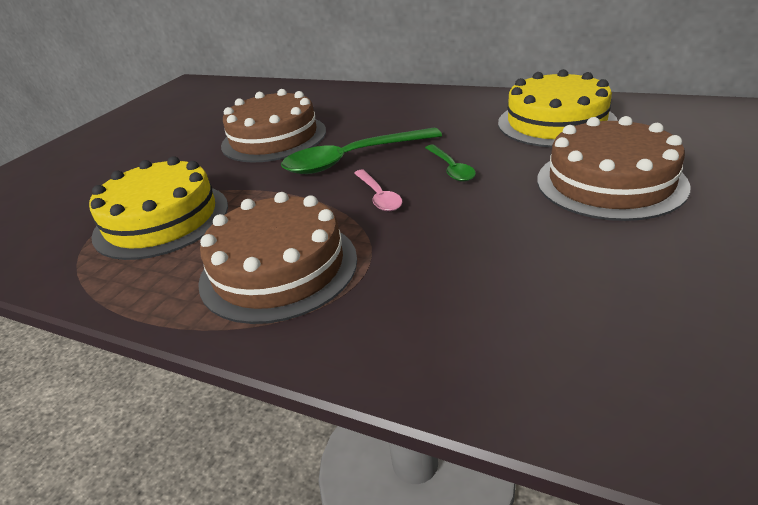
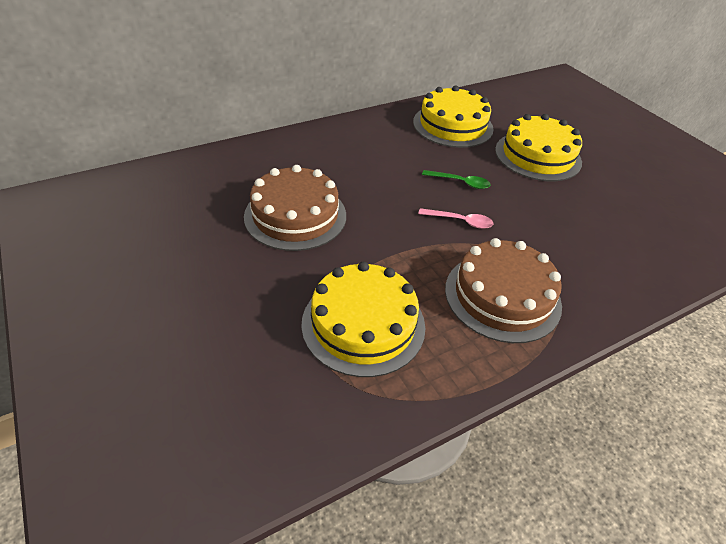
camera: 60 degrees left, 10 degrees up
(352, 159) = (392, 204): green spoon -> none
(610, 182) = (538, 156): brown cake -> yellow cake

